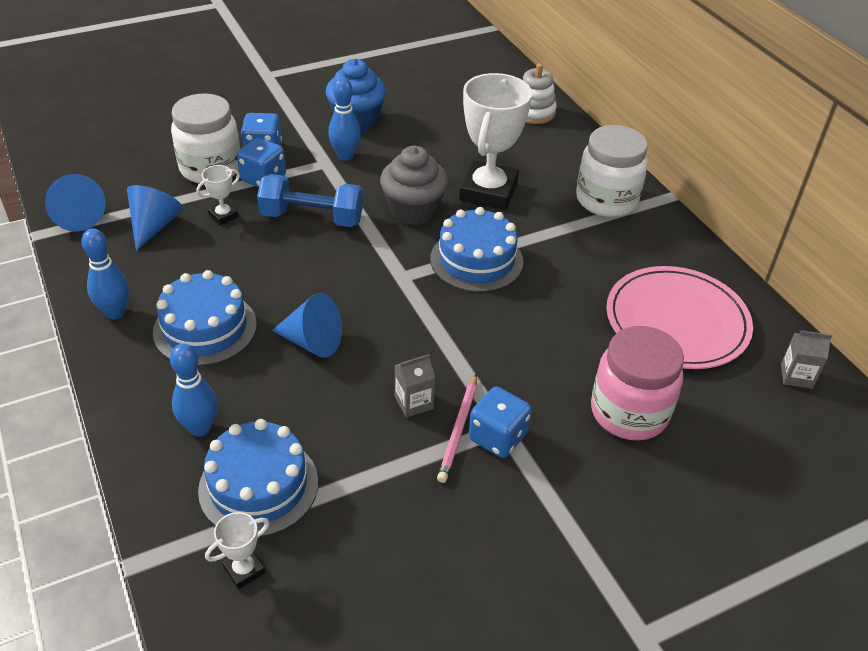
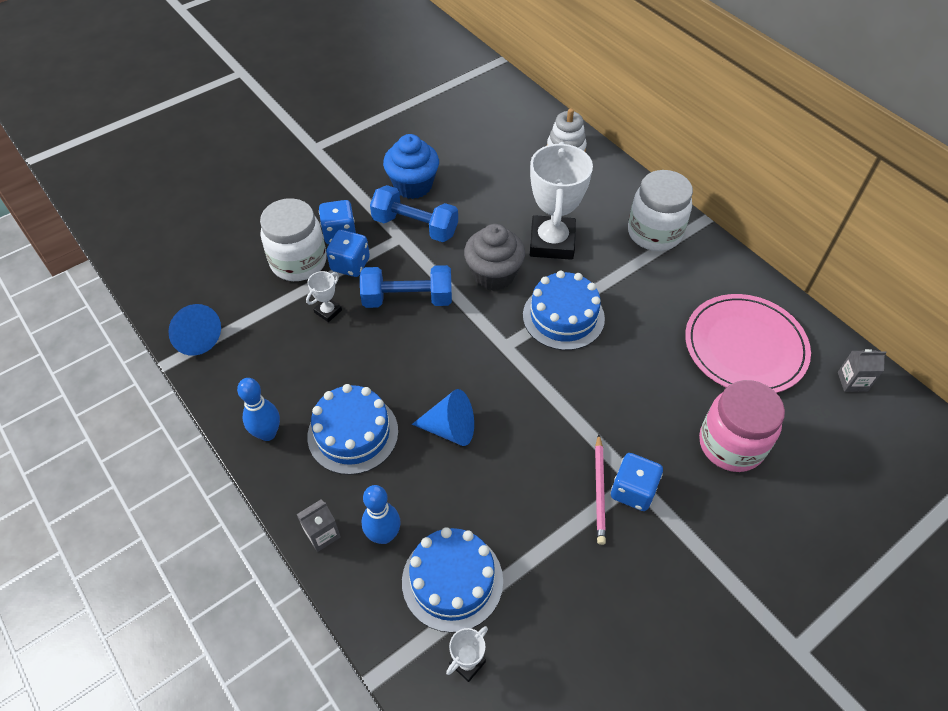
camera: 10 degrees left, 10 degrees up
(154, 226) = (270, 334): blue cone -> none
(345, 156) = (415, 226): blue bowling pin -> blue dumbbell
(414, 402) = (554, 472): grey carton -> grey carton (322, 534)

